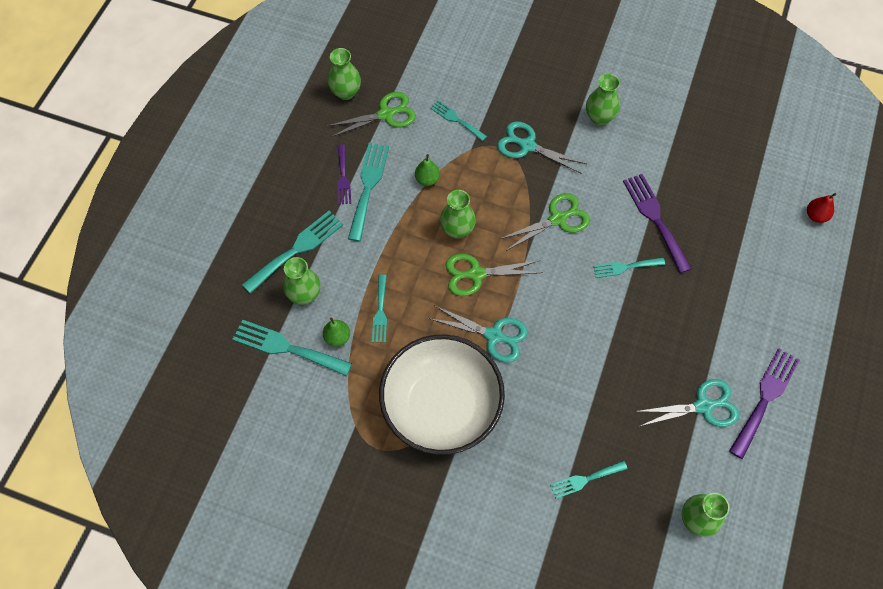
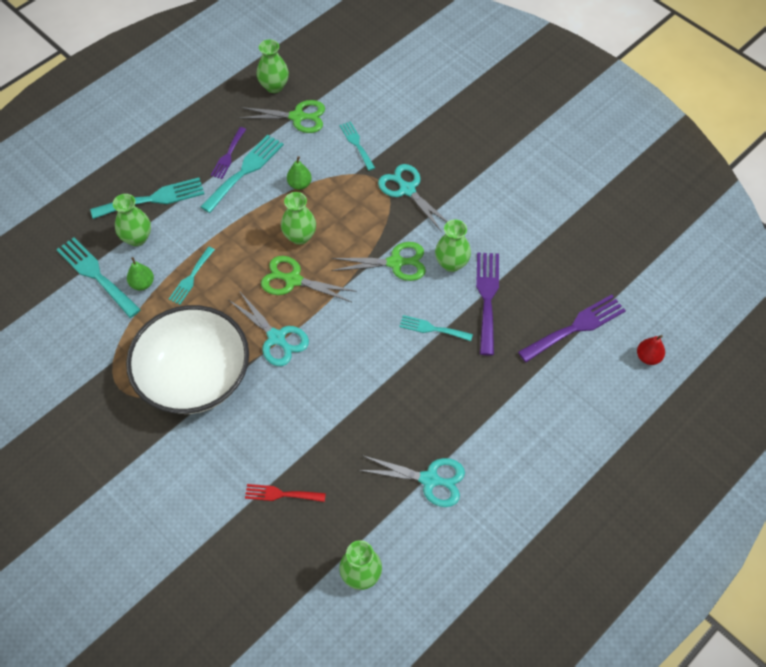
camera: 25 degrees right, 5 degrees down
(585, 479) = (281, 494): turquoise fork -> red fork
(599, 117) = (489, 190): green vase -> green vase (451, 263)
(765, 398) = (493, 498): purple fork -> purple fork (576, 327)

